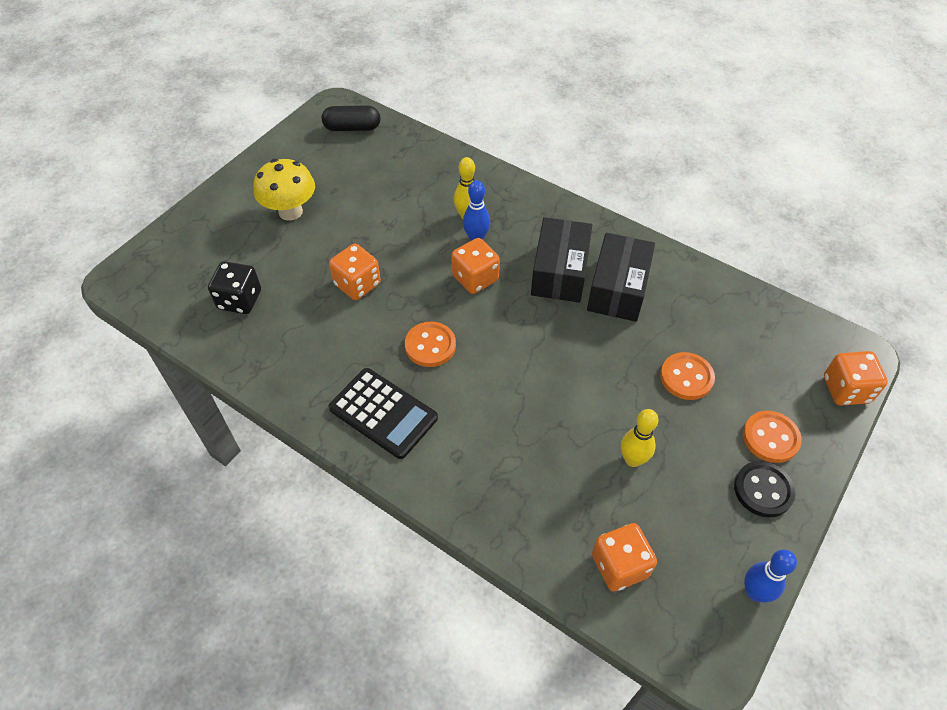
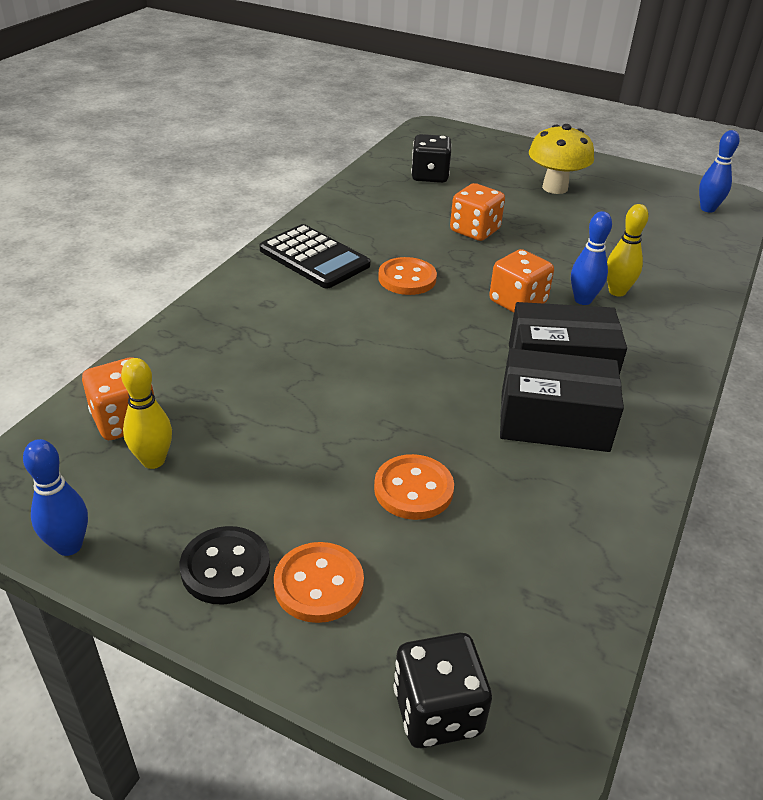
camera: 80 degrees right, 15 degrees down
(352, 128) = (707, 209): black capsule -> blue bowling pin
(383, 413) = (314, 258): black calculator -> black calculator turned 75 degrees counterclockwise
(632, 459) = (270, 433): yellow bowling pin -> yellow bowling pin (153, 461)
(846, 390) = (437, 711): orange dice -> black dice

